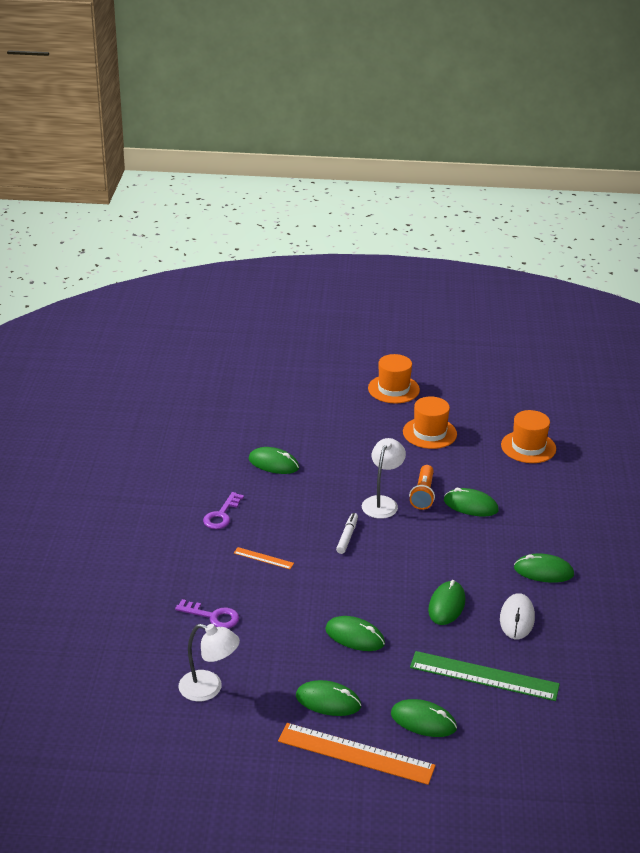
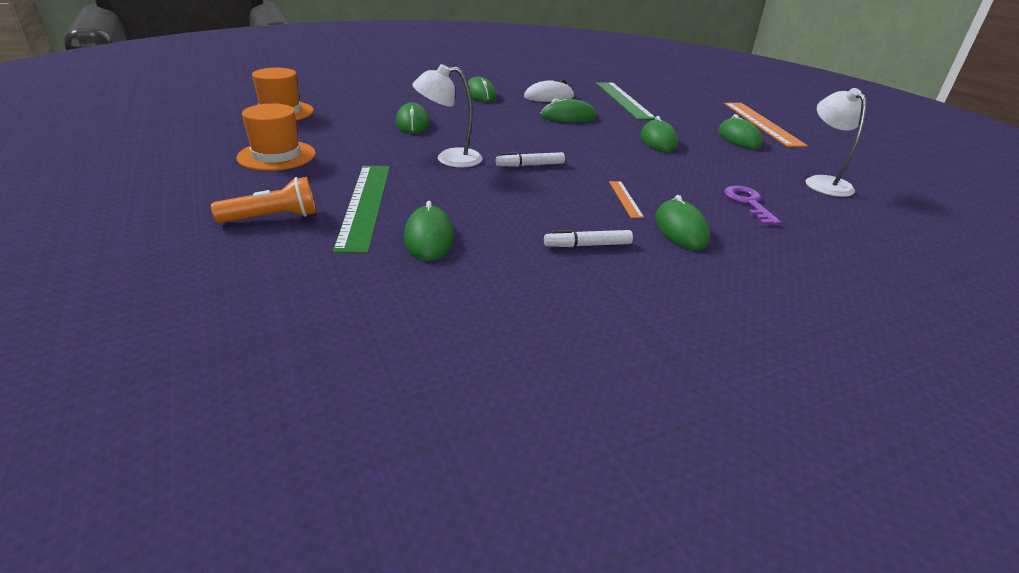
camera: 120 degrees left, 0 degrees up
(221, 515) = (587, 245): purple key -> white marker
(330, 451) = (364, 204): none -> green ruler
(393, 389) = (155, 192): orange hat -> none
(423, 494) = (414, 143): orange flashlight -> orange flashlight (273, 217)
(423, 721) = (696, 110): green mouse -> green mouse (681, 229)

